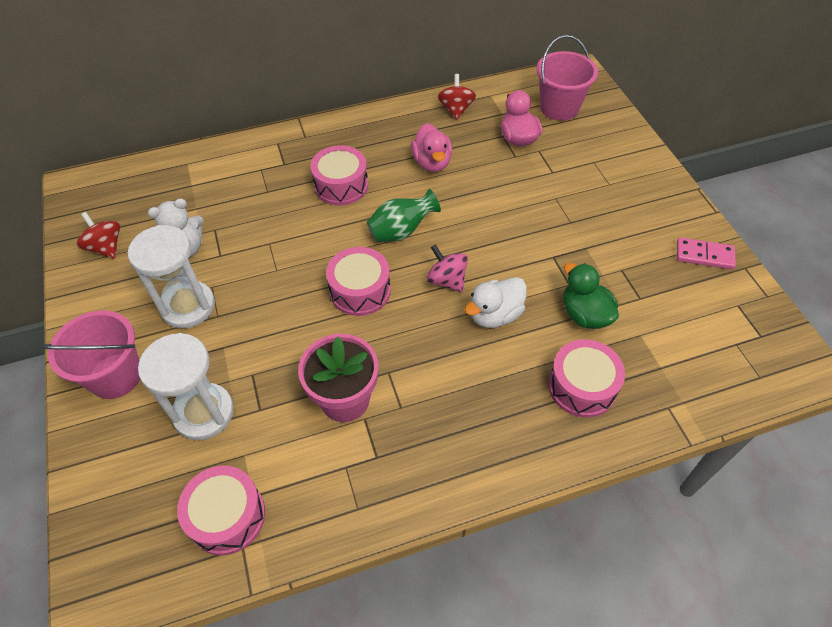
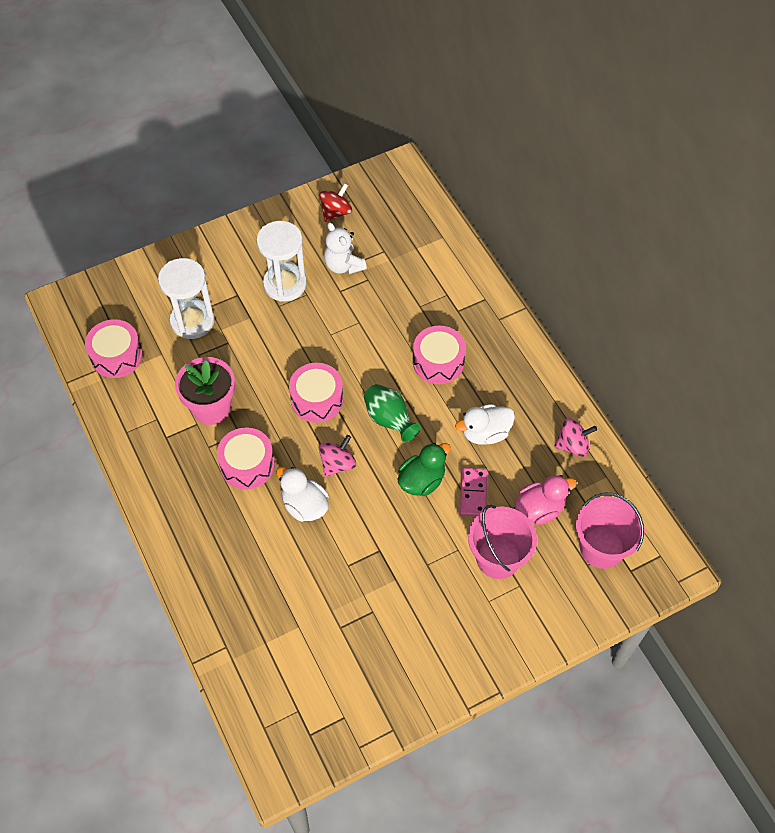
camera: 80 degrees right, 5 degrees up
(115, 376) = (218, 259): pink bucket -> pink bucket (498, 558)
(432, 163) = (485, 433): pink duck -> white duck
(456, 109) = (572, 445): red spinning top -> pink spinning top
(582, 386) = (239, 578): pink drum -> pink drum (247, 465)
(584, 314) = (315, 579): green duck -> green duck (422, 481)
(704, 255) = (403, 690): pink domino -> pink domino (473, 493)

